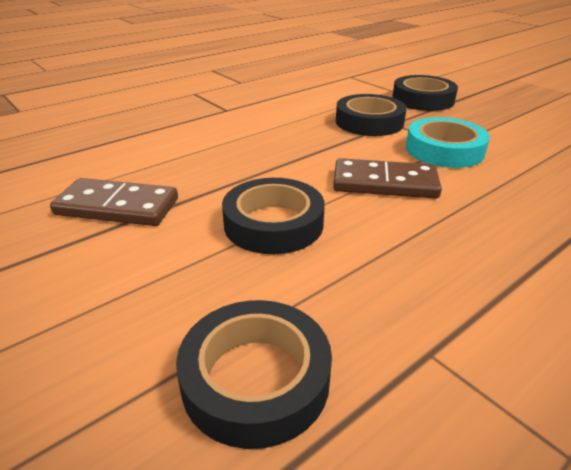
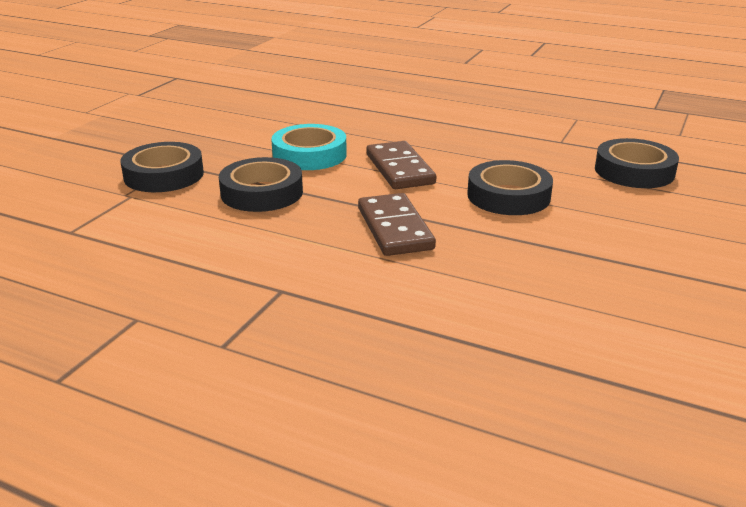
camera: 115 degrees left, 5 degrees down
(117, 207) = (574, 266): brown domino -> brown domino (395, 228)

